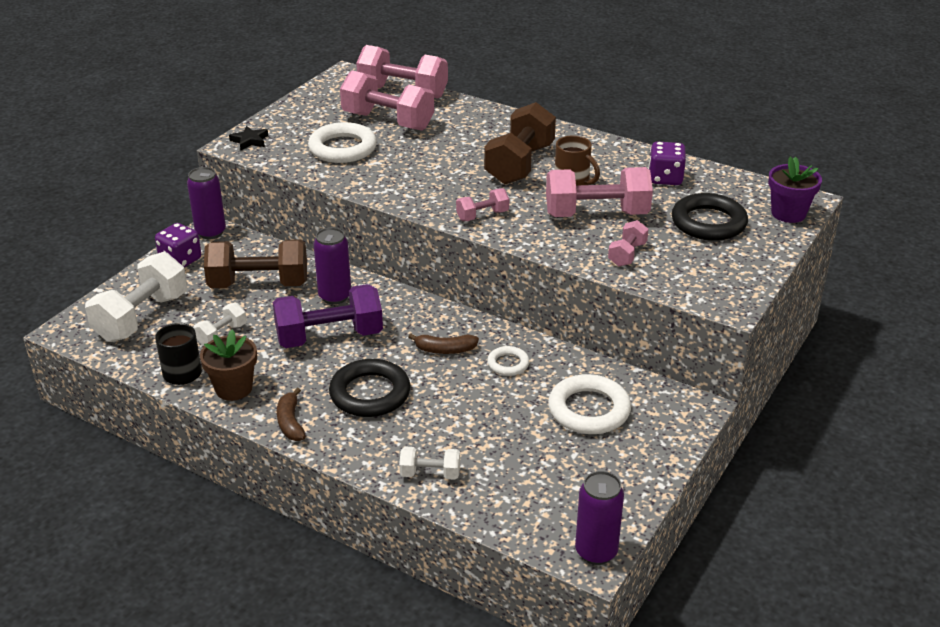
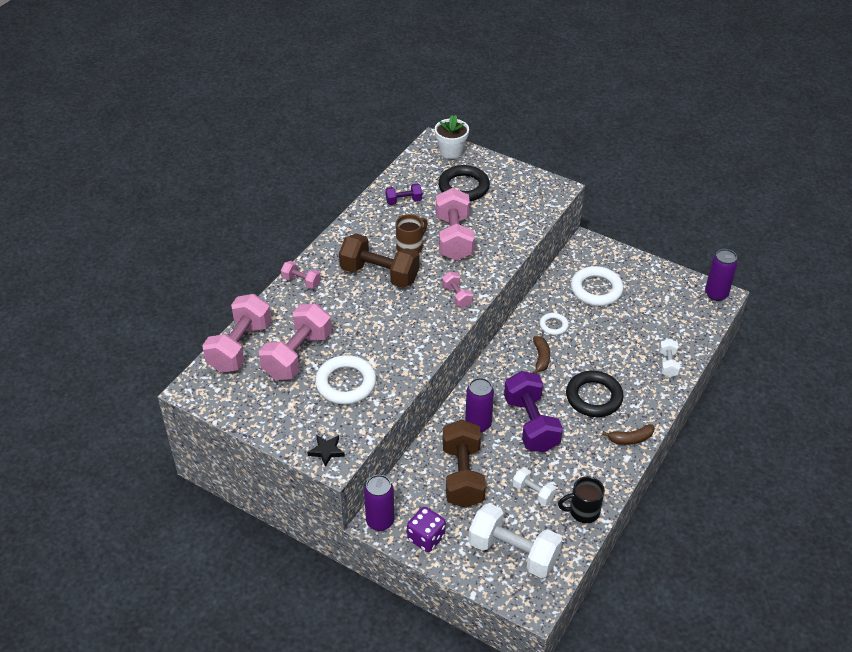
camera: 90 degrees left, 10 degrees up
(233, 388) = (598, 476): brown flower pot -> none
(627, 254) = (505, 227): pink dumbbell -> pink dumbbell (301, 281)
(665, 178) = (403, 201): purple dice -> purple dumbbell
(788, 213) = (451, 151): purple flower pot -> white flower pot

